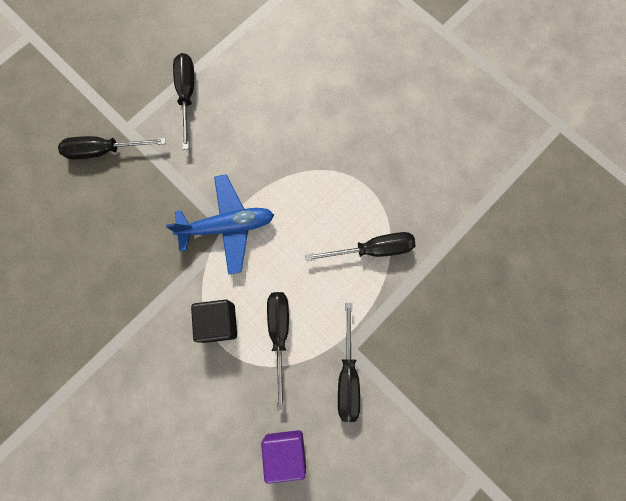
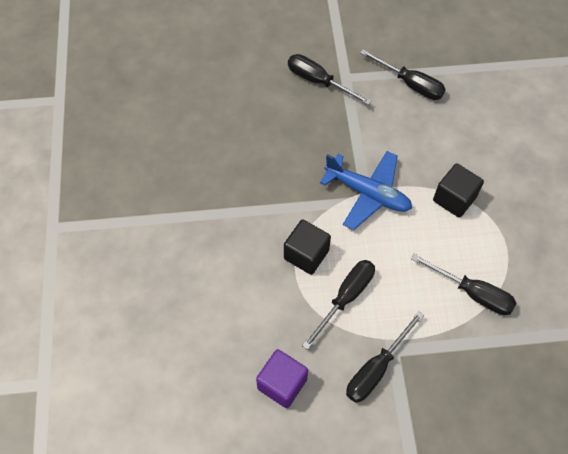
camera: 40 degrees right, 15 degrees down
(187, 95) = (410, 84): black screwdriver -> black screwdriver turned 90 degrees clockwise
(300, 177) = (454, 199): none -> black cube

